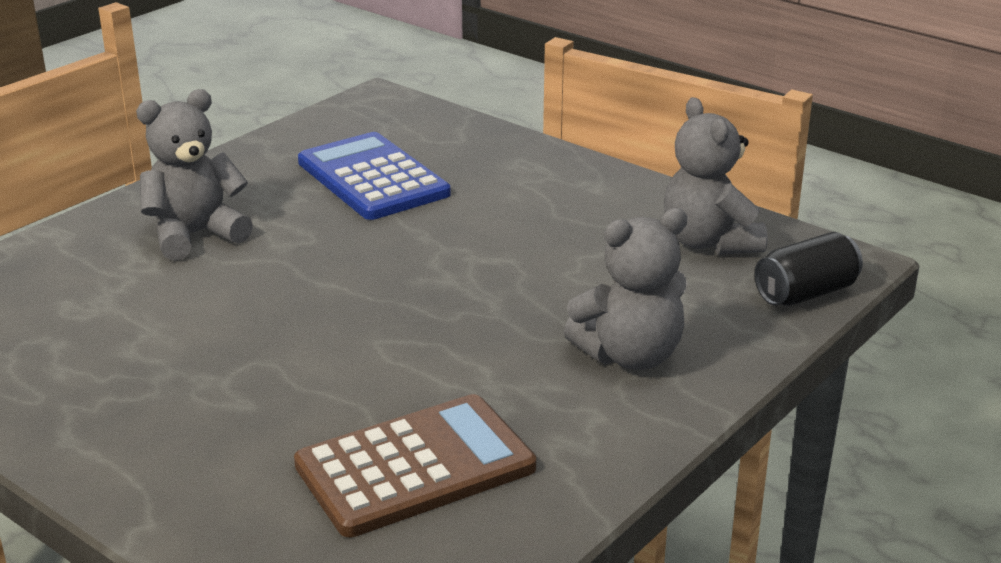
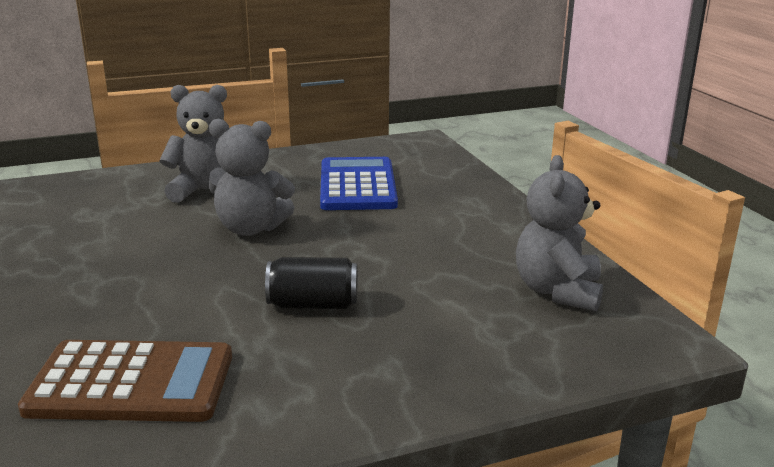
camera: 30 degrees right, 5 degrees down
(630, 356) = (390, 357): grey teddy bear -> grey teddy bear (250, 228)
(806, 293) = (601, 356): black can -> black can (313, 305)

